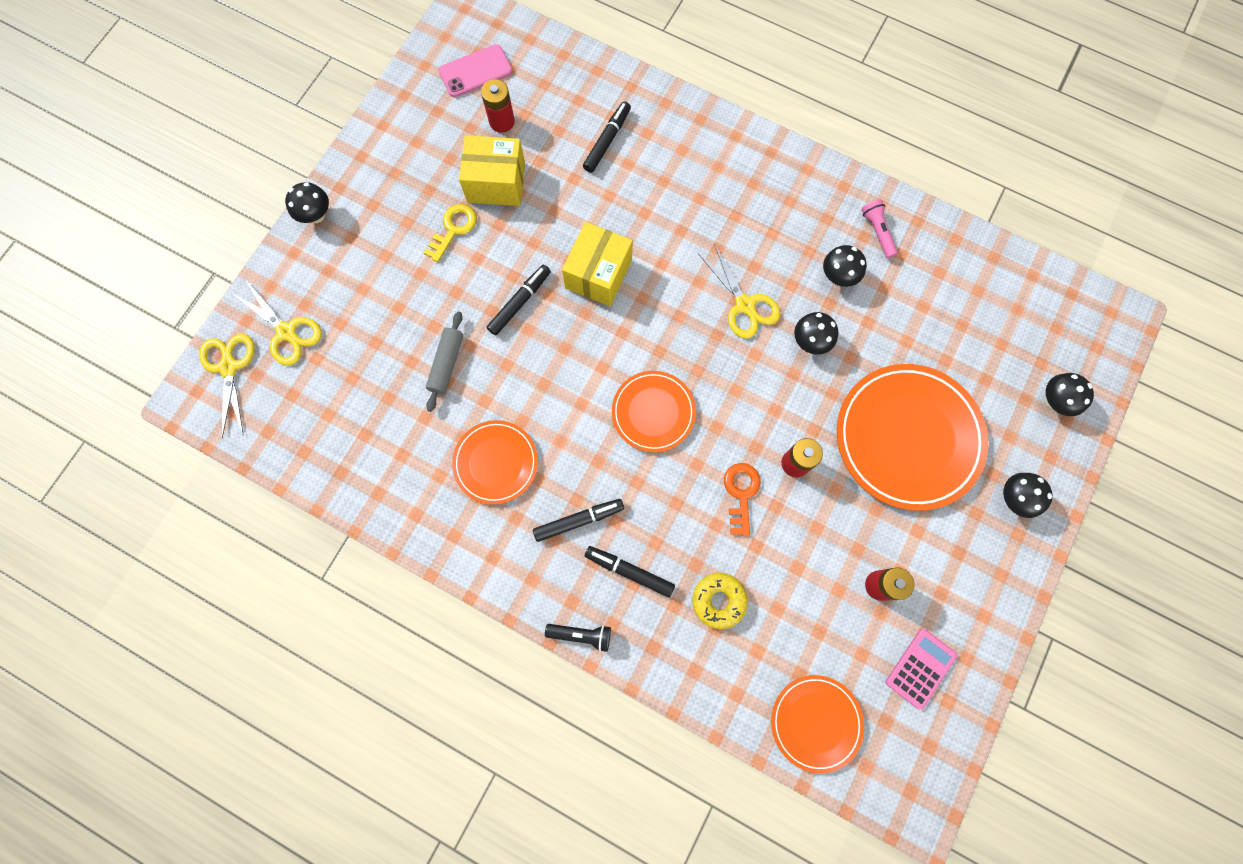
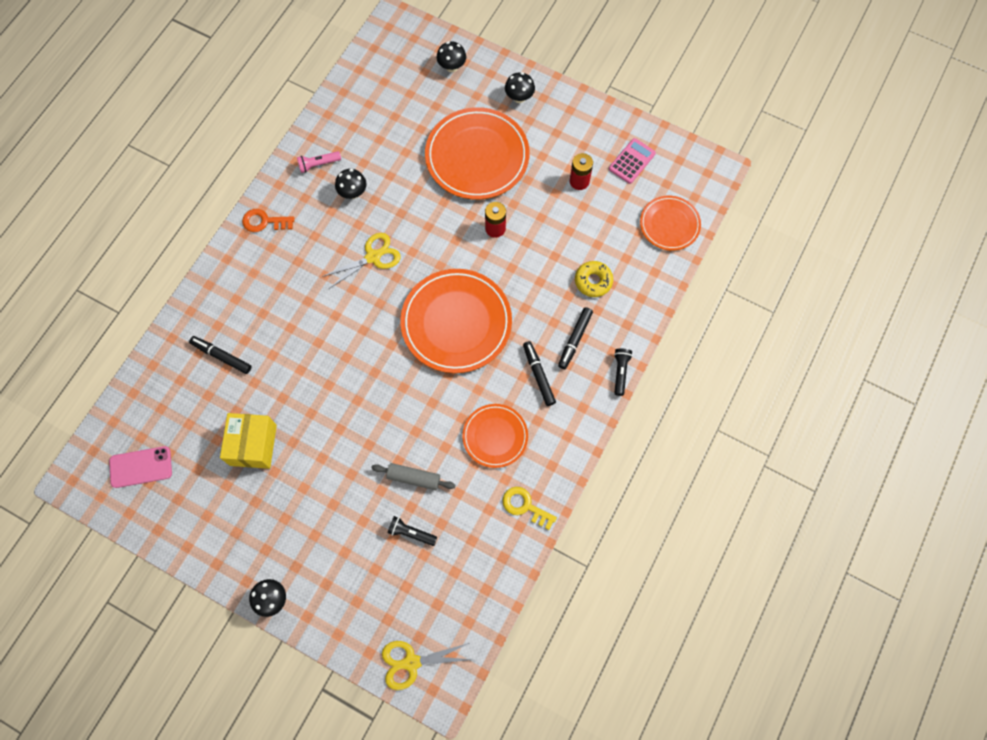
camera: 90 degrees left, 5 degrees down
(287, 332) = (381, 614): yellow scissors -> none
(379, 363) = (411, 533): none -> black flashlight
(453, 229) = (294, 479): yellow key -> yellow key (525, 506)
(475, 71) = (141, 467): pink phone -> pink phone turned 75 degrees counterclockwise
(502, 121) = (194, 442): red battery -> none
(520, 302) = (363, 422): black marker -> none
(598, 274) = (341, 362): yellow box -> none
(653, 412) = (456, 323): orange plate -> orange plate, size x1.76
(741, 494) = (517, 264): orange key -> orange key (264, 222)
(810, 342) = (404, 214): black mushroom -> none
(920, 668) = (632, 161): pink calculator -> pink calculator turned 90 degrees clockwise

